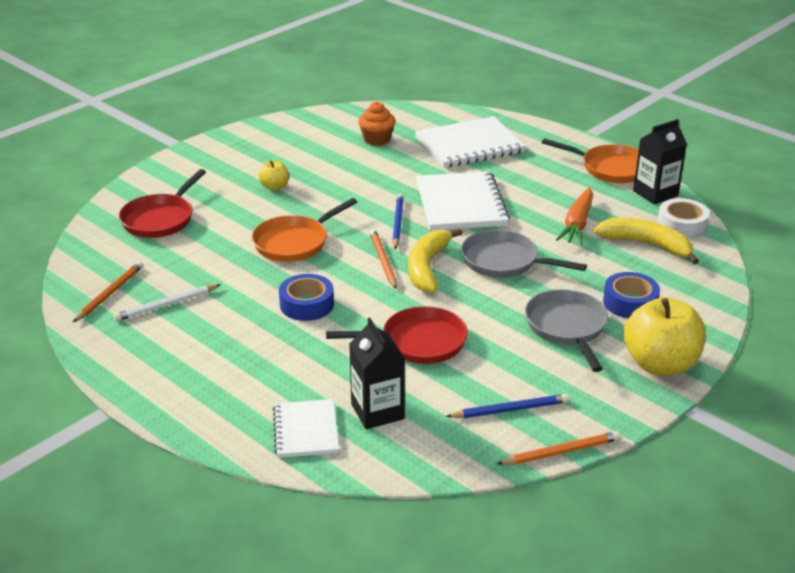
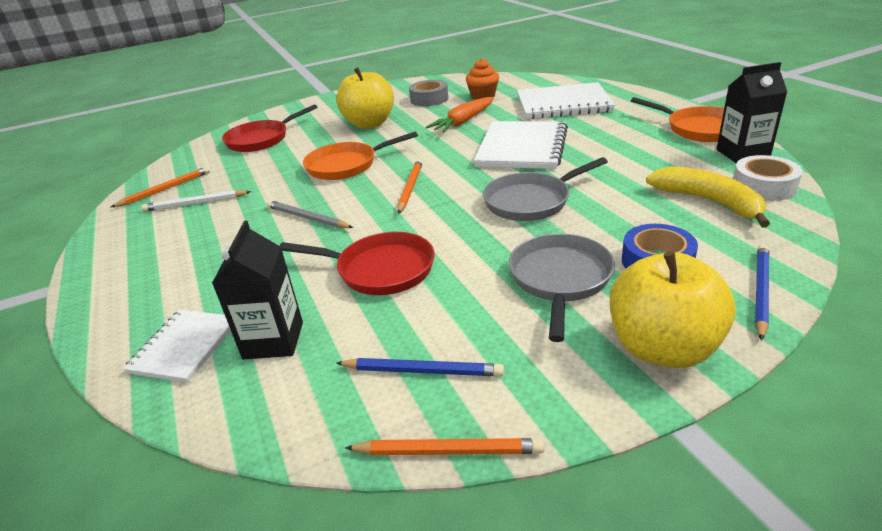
camera: 25 degrees right, 0 degrees up
(274, 187) = (369, 124): yellow apple -> yellow apple, size x2.08
(307, 304) = (307, 218): blue tape -> grey pencil
(317, 147) = (429, 99): none -> grey tape
(398, 223) = (450, 158): blue pencil -> blue pencil (761, 292)
(427, 267) = (448, 198): yellow banana -> none
(504, 261) = (531, 201): grey pan -> grey pan turned 75 degrees counterclockwise
(577, 224) = (634, 174): orange carrot -> orange carrot (463, 122)

